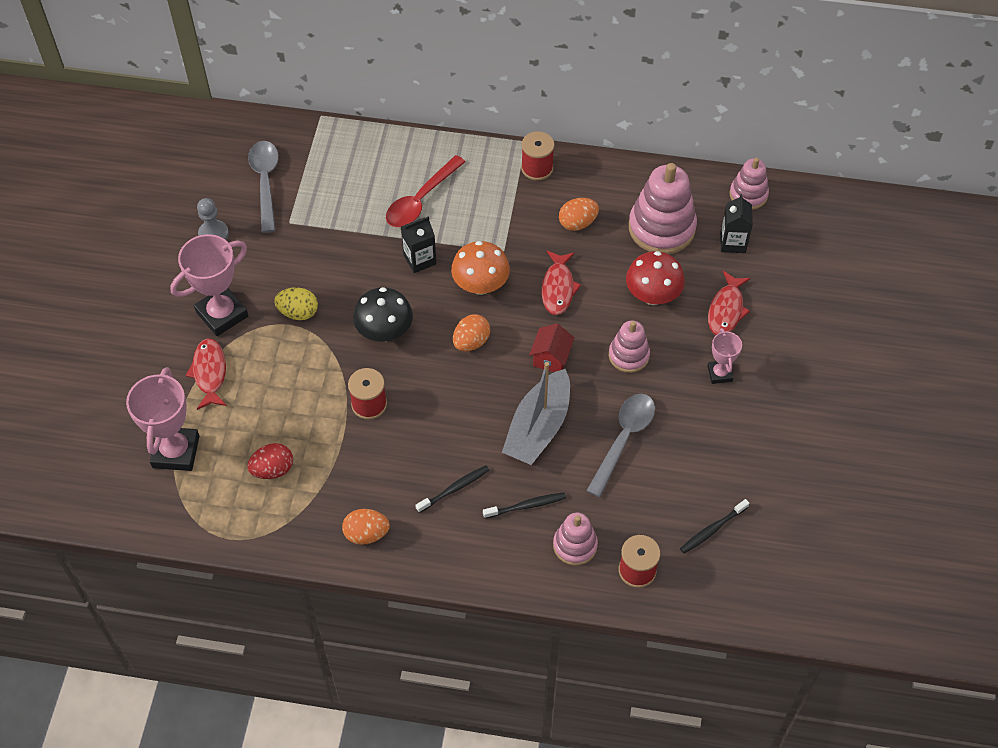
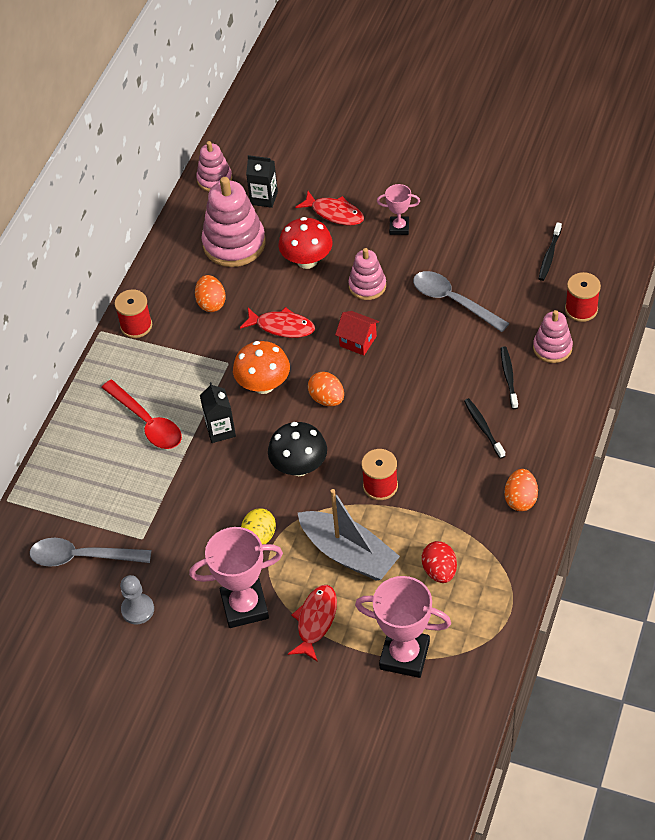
camera: 75 degrees left, 5 degrees down
(209, 373) = (315, 621): red fish -> red fish turned 105 degrees clockwise
(222, 314) = (244, 606): pink trophy -> pink trophy turned 75 degrees counterclockwise
(538, 427) = (430, 359): grey boat -> grey boat (348, 553)
(712, 529) = (549, 255): black toothbrush -> black toothbrush turned 45 degrees clockwise

